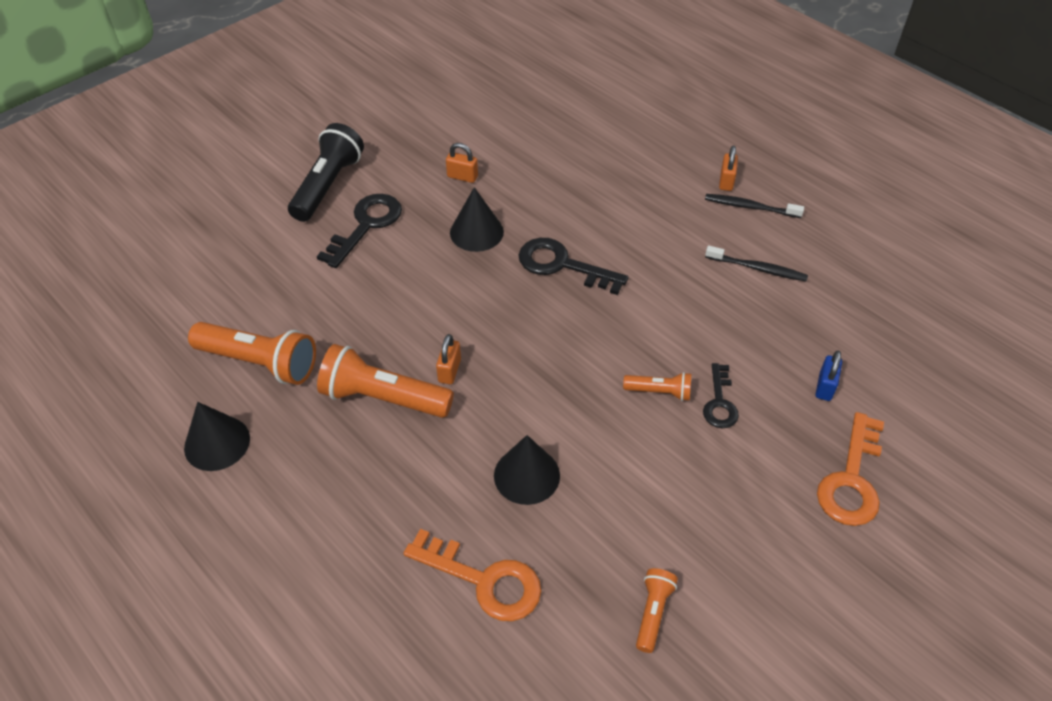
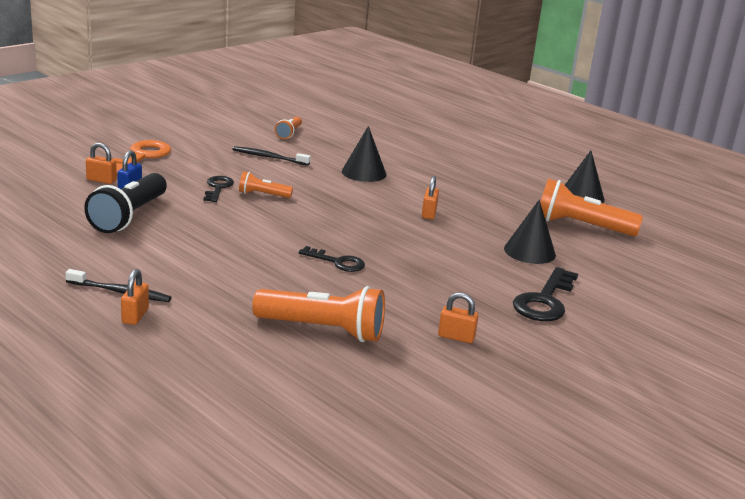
camera: 175 degrees right, 25 degrees down
(328, 185) = (609, 337): black flashlight -> black flashlight (129, 216)
(383, 398) = (475, 205): orange flashlight -> orange flashlight (323, 330)
(476, 232) = (427, 289): black cone -> black cone (529, 251)
(484, 580) = (386, 147): orange key -> none
(562, 265) = (337, 262): black key -> black key, size x0.62
(757, 268) = (143, 249): black toothbrush -> black toothbrush (269, 157)
(869, 404) = (101, 180): none -> orange padlock

